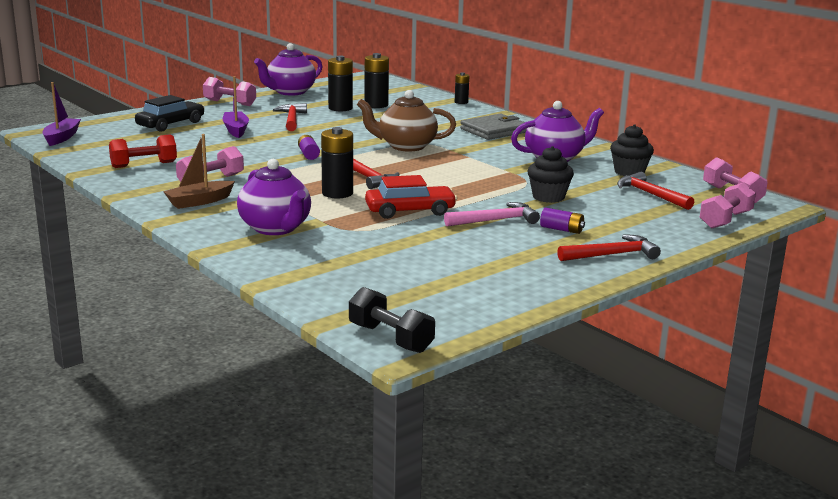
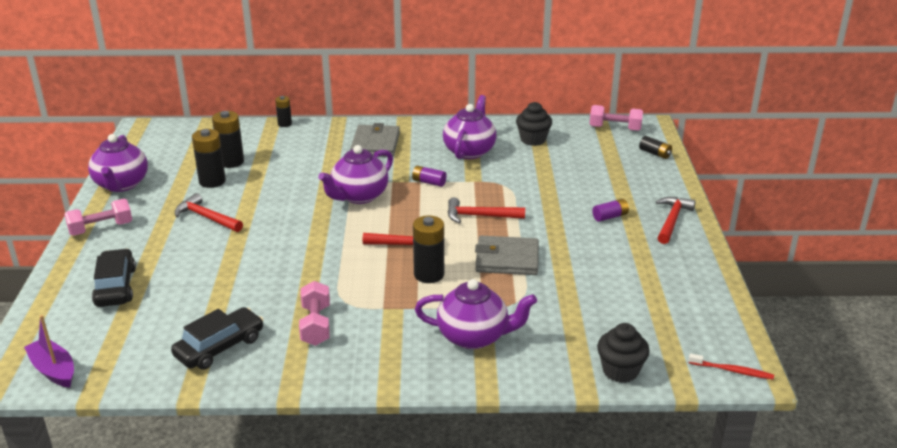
camera: 50 degrees left, 10 degrees up
(144, 165) = (220, 347): red dumbbell -> black car
(199, 201) = (363, 352): brown boat -> none
(236, 130) = (191, 257): purple boat -> none
(308, 154) = (315, 248): purple battery -> purple battery (429, 182)
(390, 338) = (732, 371): black dumbbell -> red toothbrush
(406, 146) = (359, 196): brown teapot -> purple teapot
(410, 211) = (507, 259): red car -> grey wallet
(495, 220) = (565, 233): pink hammer -> none
(548, 197) = (544, 192): black cupcake -> black cupcake (620, 371)
(651, 195) = (584, 154): red hammer -> red hammer (480, 216)
(725, 220) = (655, 153): pink dumbbell -> black battery

